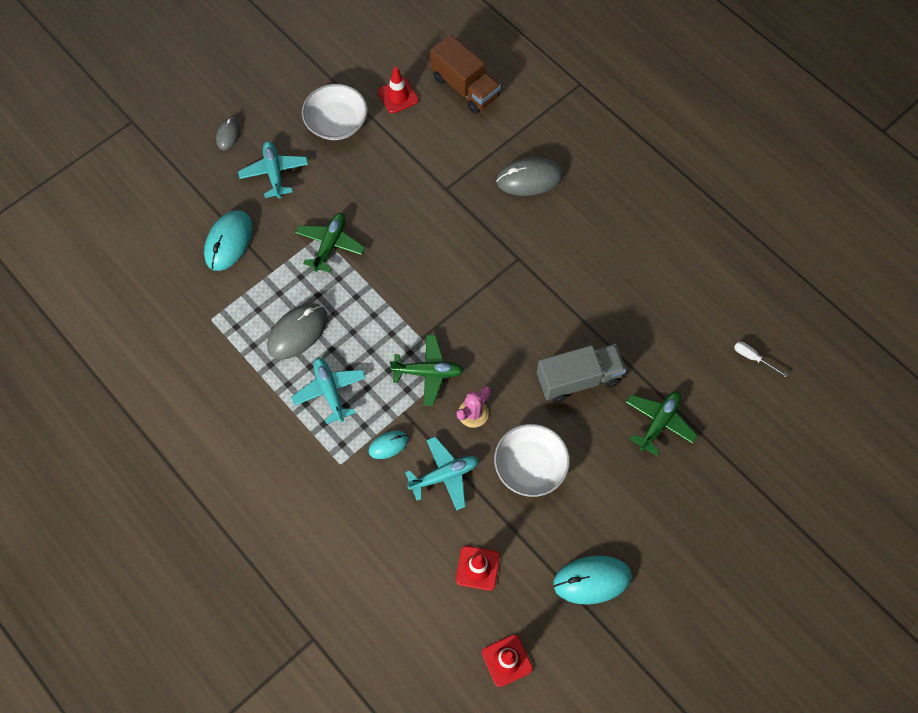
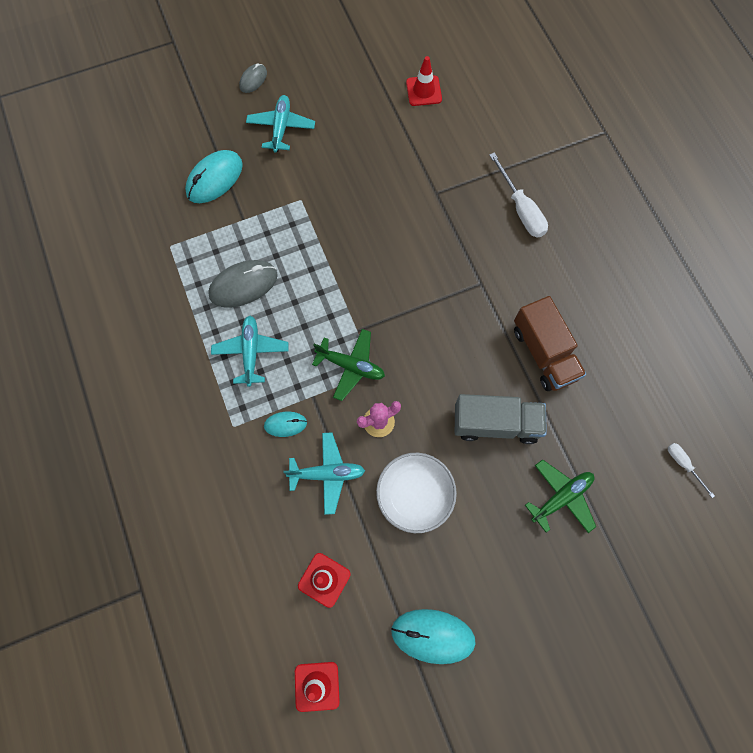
camera: 20 degrees right, 5 degrees up
(330, 245) = (306, 211): green plane -> none
(336, 122) = (356, 98): white bowl -> none
(465, 87) = (490, 102): brown truck -> brown truck (544, 353)
(529, 178) = (520, 209): grey mouse -> white screwdriver

